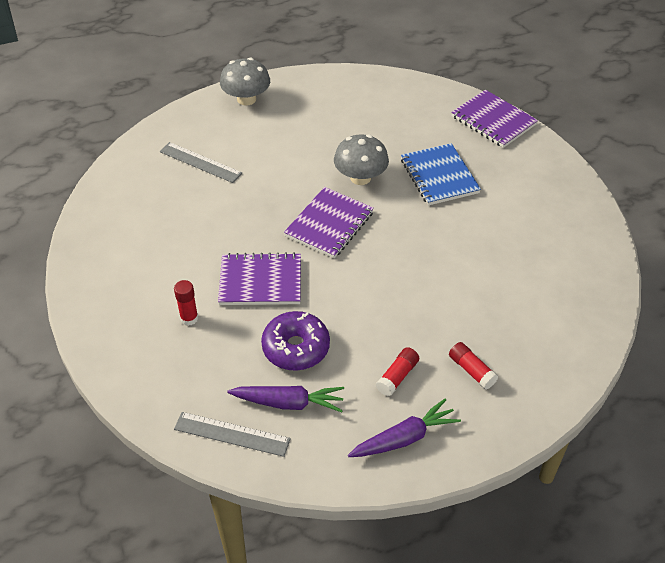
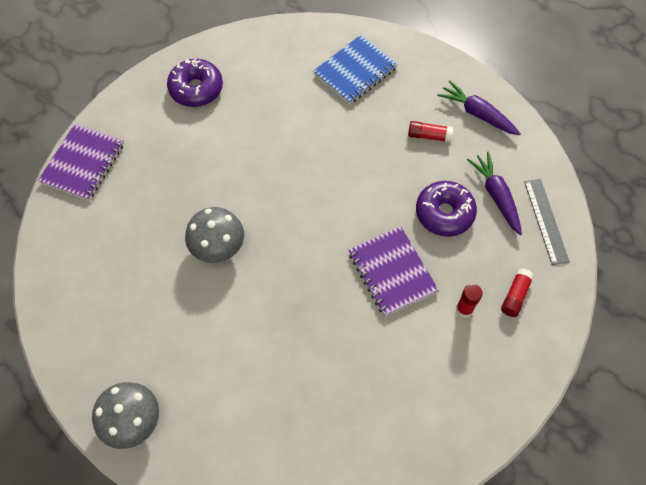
camera: 115 degrees left, 15 degrees up
(200, 162) = (262, 413): grey ruler -> none
(329, 224) = (294, 247): purple notebook -> none
(439, 176) = (187, 182): blue notebook -> blue notebook (355, 71)
(471, 370) = (395, 93): red glue stick -> red glue stick (515, 296)
(549, 210) = (196, 89): none -> purple donut

